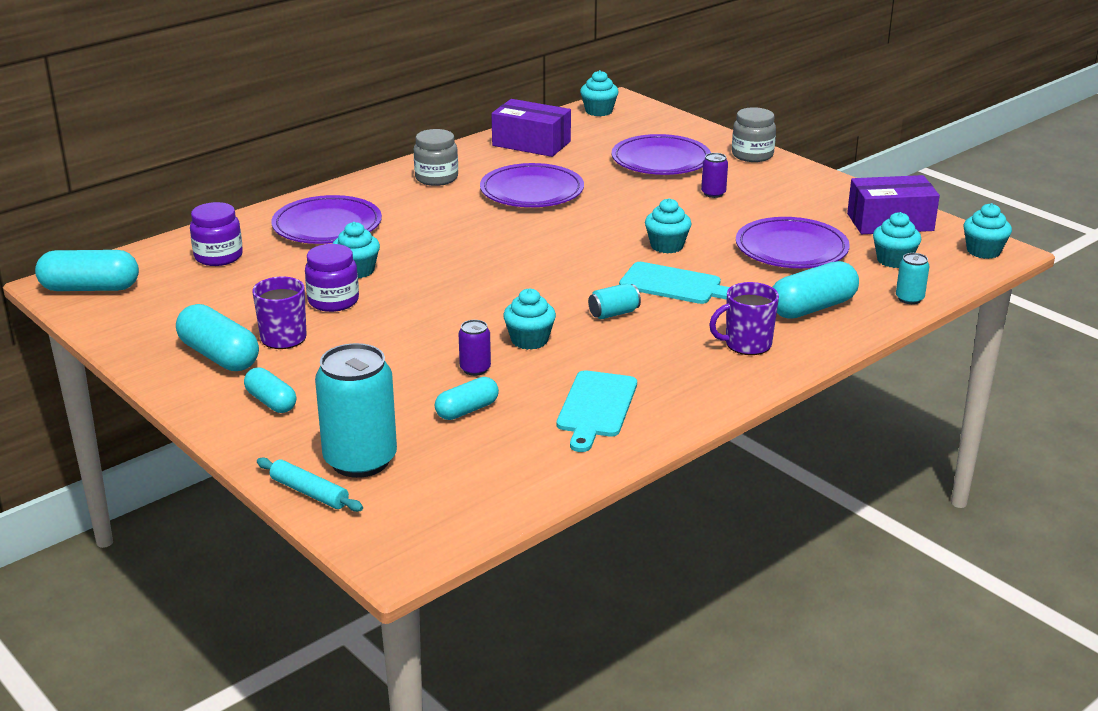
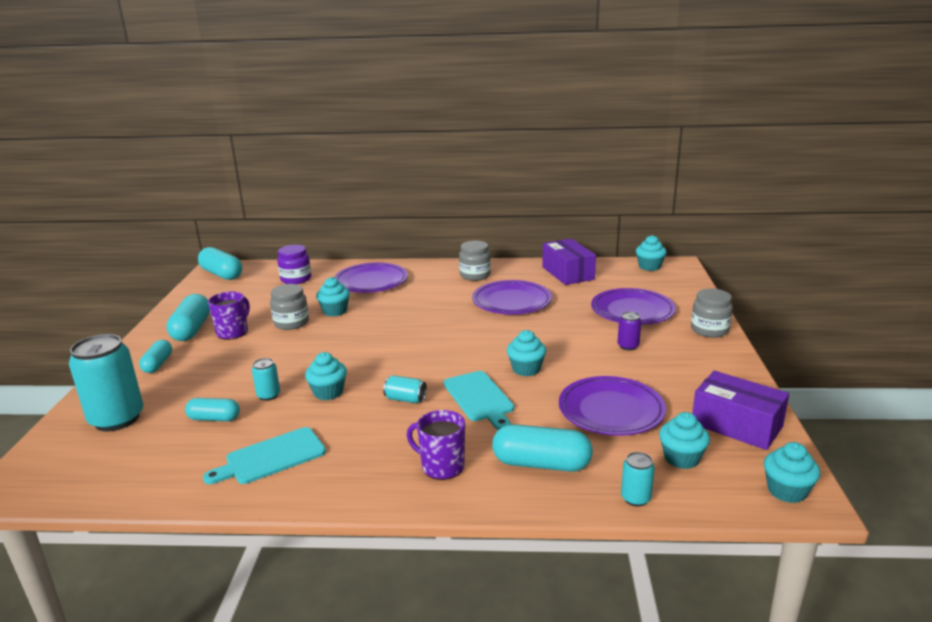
camera: 45 degrees right, 5 degrees down
(309, 492) = (65, 424): turquoise rolling pin -> none
(333, 301) = (291, 323): purple jar -> grey jar
(475, 369) = (268, 395): purple can -> turquoise can

